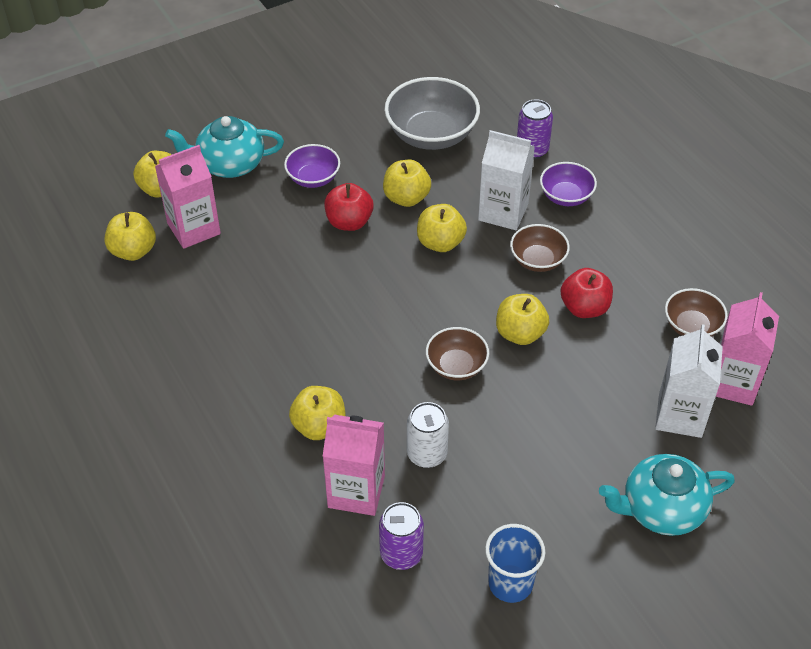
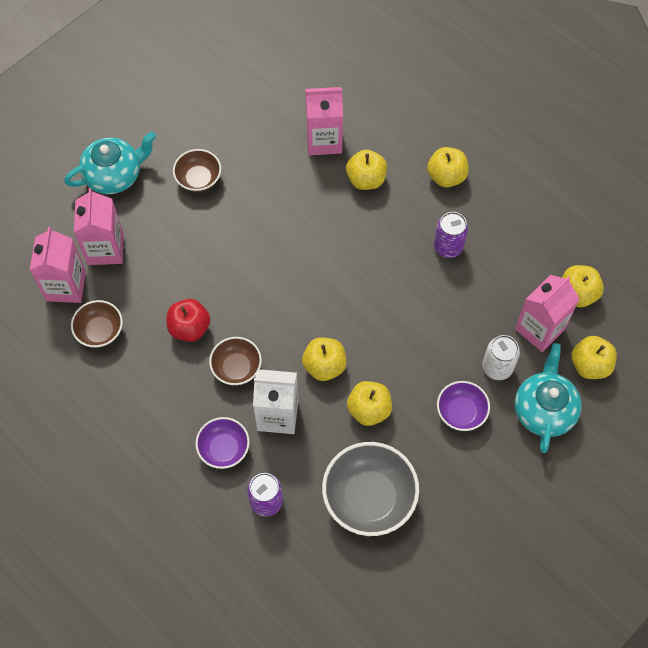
camera: 165 degrees right, 15 degrees up
(229, 164) = (544, 409): turquoise teapot -> turquoise teapot turned 60 degrees counterclockwise
(349, 222) = (410, 369): red apple -> none
(401, 554) = (281, 108): purple can -> purple can (448, 247)
(427, 454) = (283, 177): white can -> white can (497, 367)
(456, 366) = (280, 250): brown bowl -> brown bowl (198, 179)
(510, 583) = (208, 106): blue cup -> none
(520, 333) = (237, 291): yellow apple -> yellow apple (446, 176)
(680, 415) = (105, 249): white carton -> pink carton

